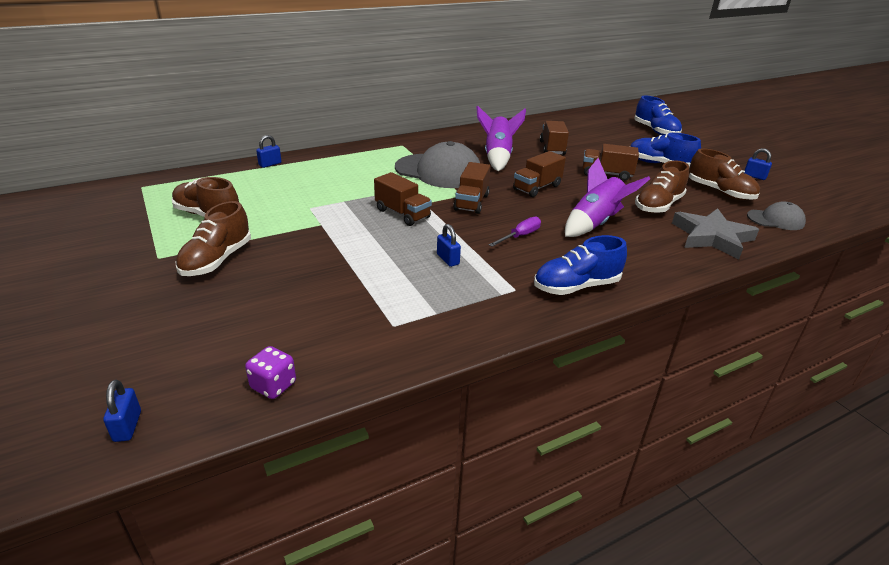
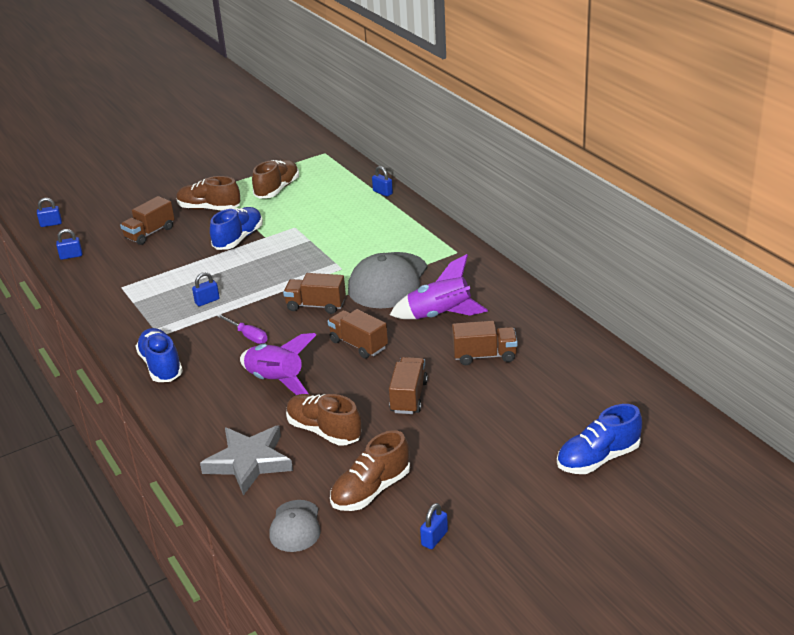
camera: 90 degrees right, 0 degrees up
(273, 385) = (71, 256): purple dice -> blue padlock
(402, 214) = (287, 271): brown truck -> brown truck (150, 233)
(659, 164) = (456, 446): blue shoe -> blue shoe (238, 239)

